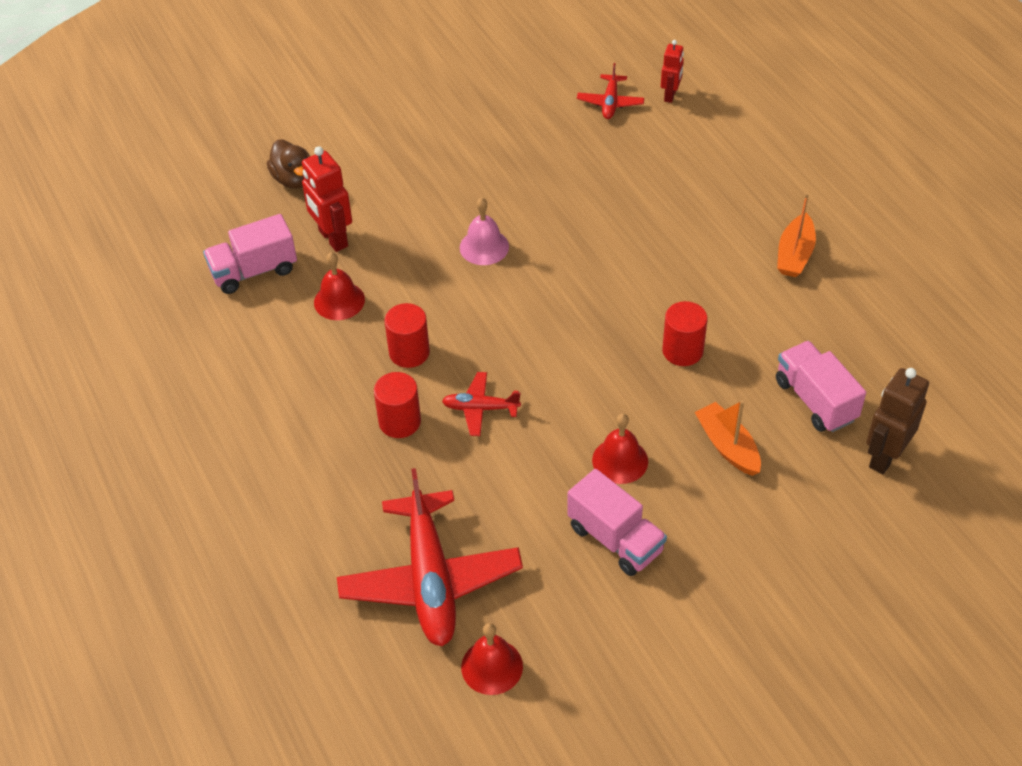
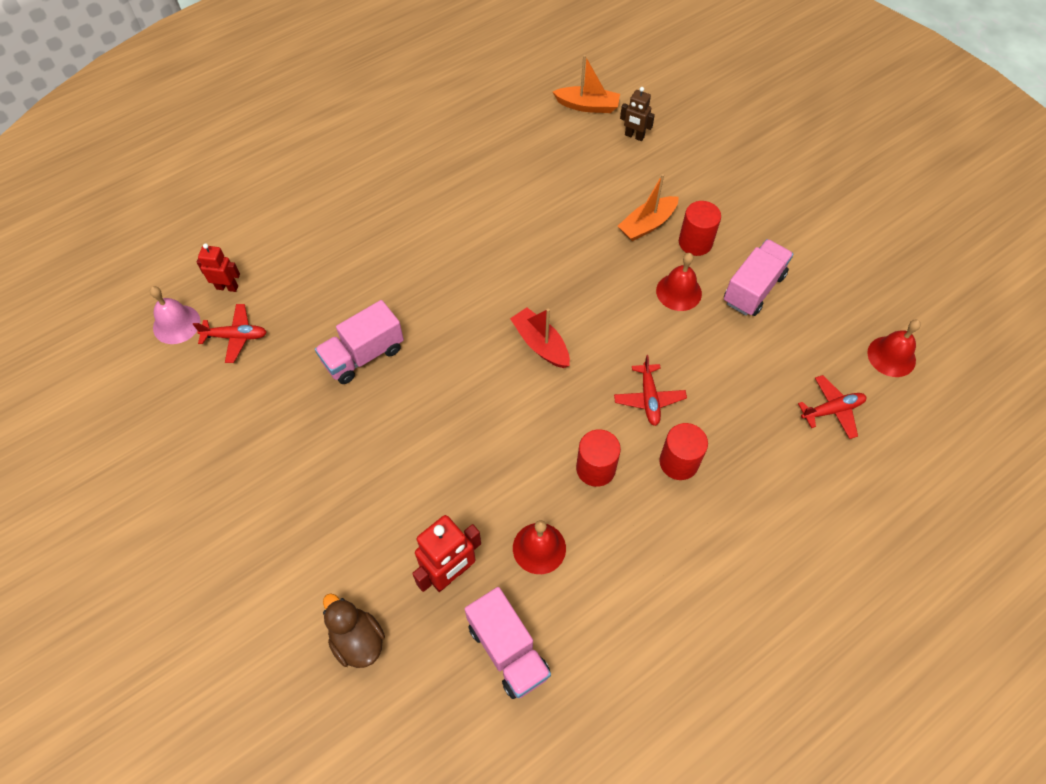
camera: 100 degrees left, 10 degrees up
(293, 179) = (357, 640): brown duck -> brown duck turned 90 degrees counterclockwise
(430, 579) = (832, 410): red plane -> red plane, size x0.48
(484, 247) = (449, 423): pink bell -> pink bell (176, 324)
(565, 325) = (540, 344): none -> red boat
(682, 351) = (555, 258): red cylinder -> red cylinder (695, 242)
(794, 254) = (437, 189): orange boat -> orange boat (587, 106)
(815, 400) = (590, 174): pink truck -> pink truck (363, 355)
(884, 456) = (634, 136): brown robot -> brown robot, size x0.61

